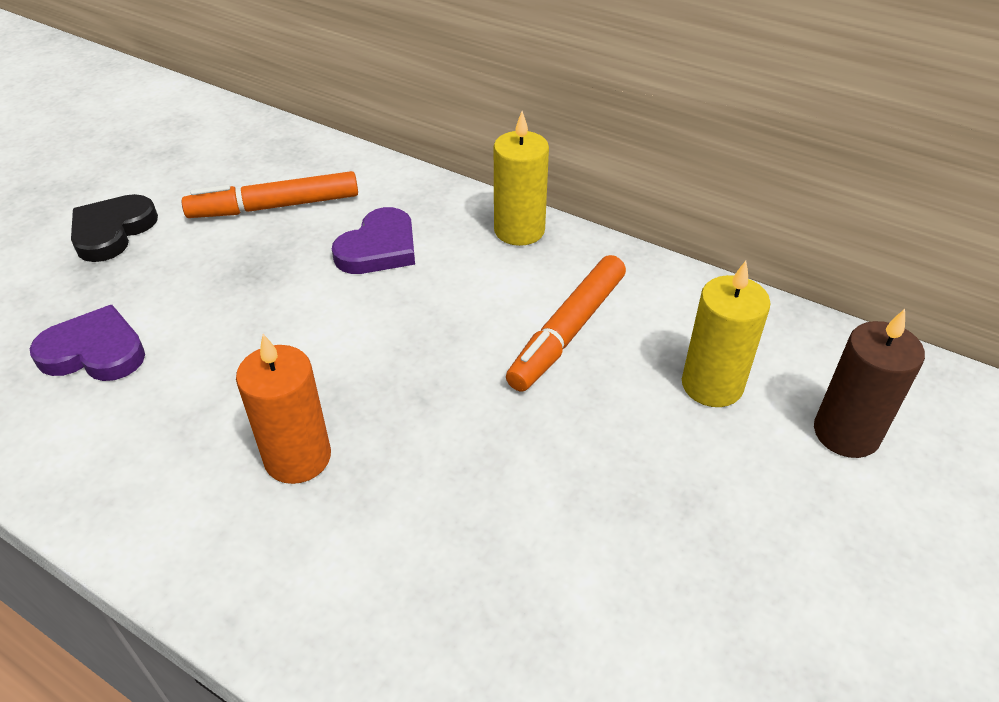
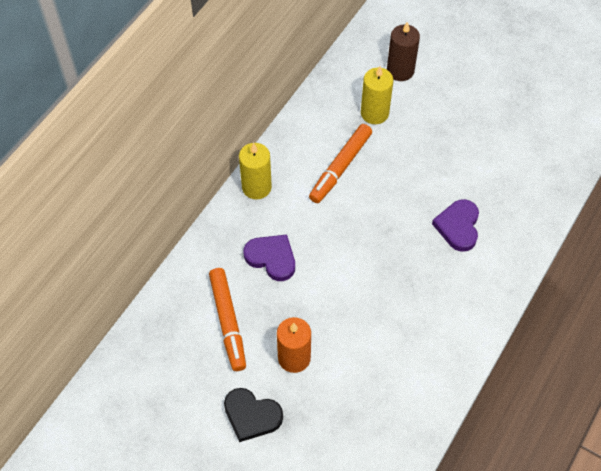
camera: 90 degrees left, 15 degrees up
(94, 351) = (362, 391): purple heart -> purple heart (458, 226)
(298, 457) = (428, 278): orange candle -> orange candle (294, 358)
(567, 331) = (340, 167): orange marker -> orange marker turned 90 degrees clockwise

